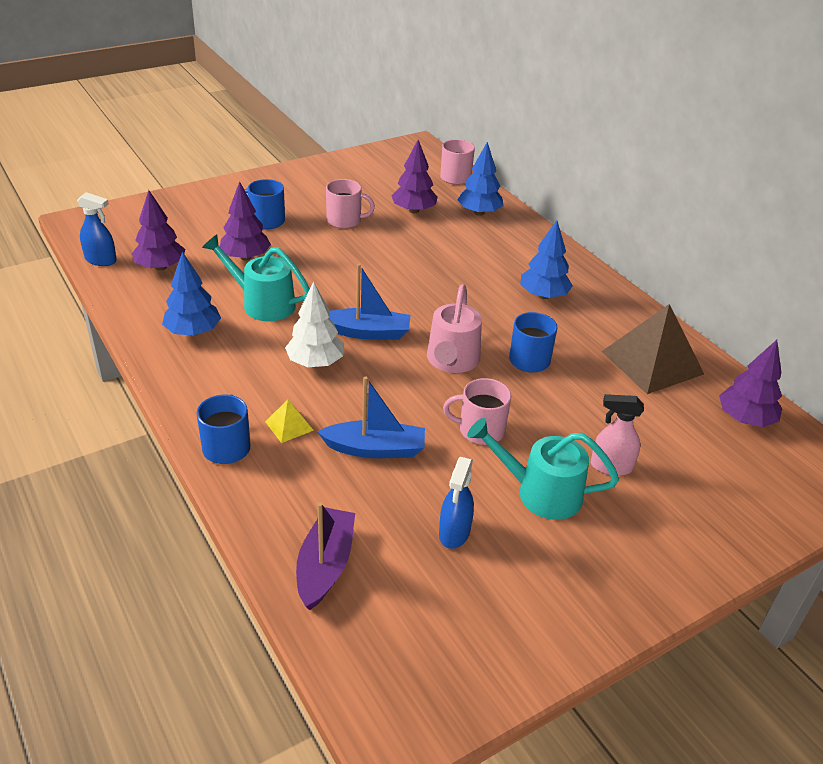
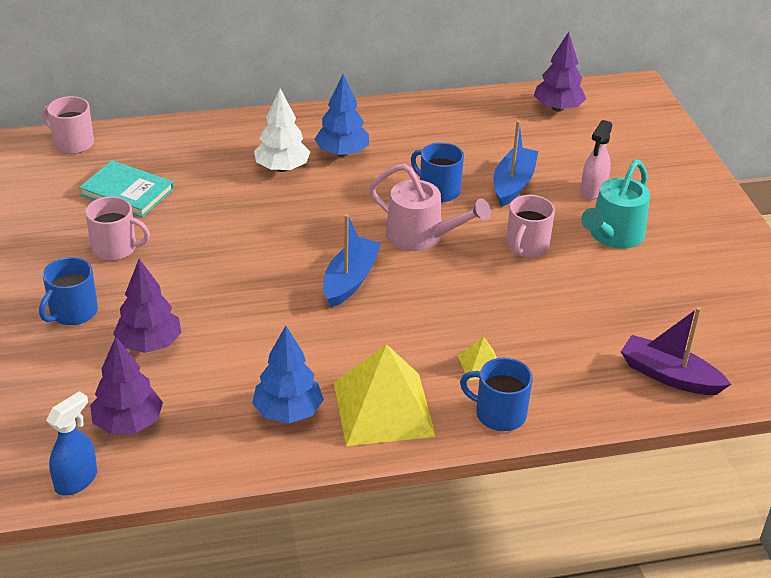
camera: 70 degrees left, 0 degrees up
(212, 379) = (383, 408): none -> yellow pyramid
(262, 303) = (257, 347): turquoise watering can -> none
(315, 362) = (386, 327): white tree -> white tree (282, 168)
(345, 220) = (115, 248): pink mug -> pink mug turned 75 degrees clockwise
(375, 449) = (532, 315): blue boat -> blue boat (513, 184)
(413, 210) = (127, 192): purple tree -> turquoise book
(454, 533) = (648, 294): blue spray bottle -> none
(479, 213) = (163, 148): blue tree -> none
(652, 362) = (470, 126): brown pyramid -> none

